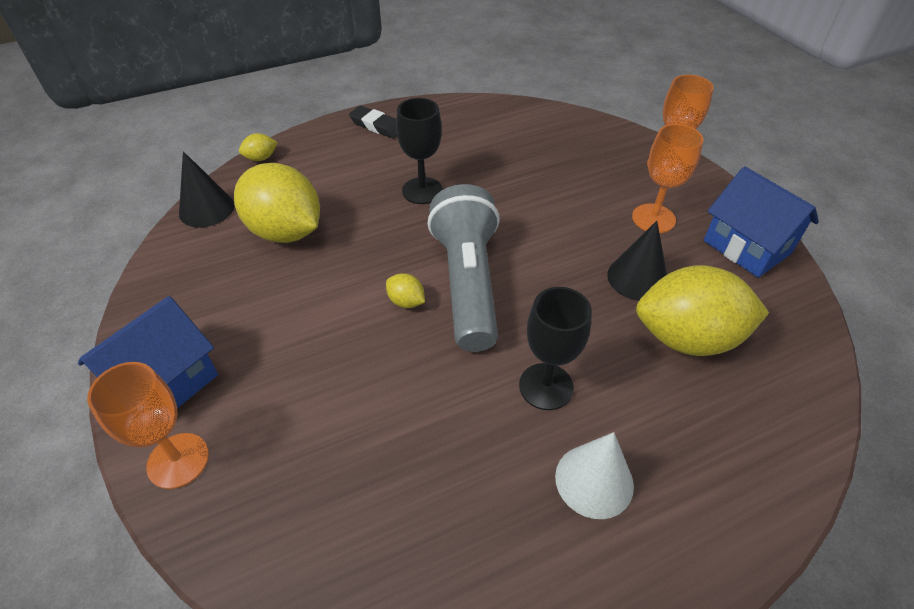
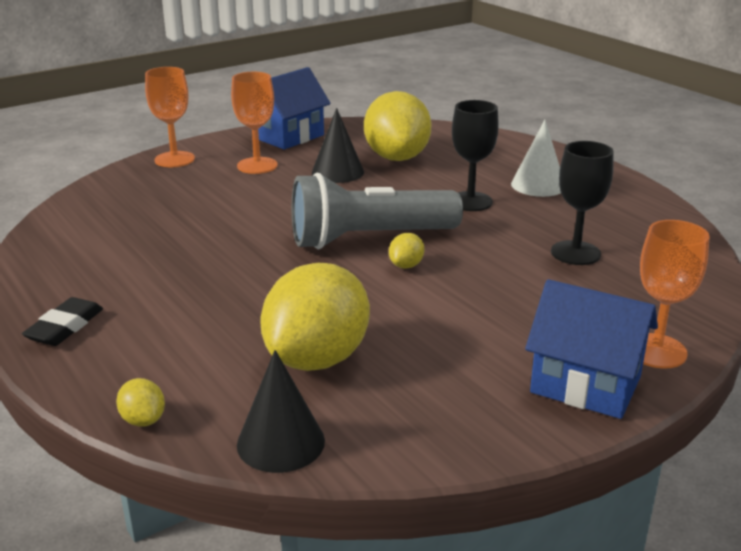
camera: 100 degrees left, 20 degrees down
(422, 191) = (223, 276): black goblet -> black goblet (575, 253)

